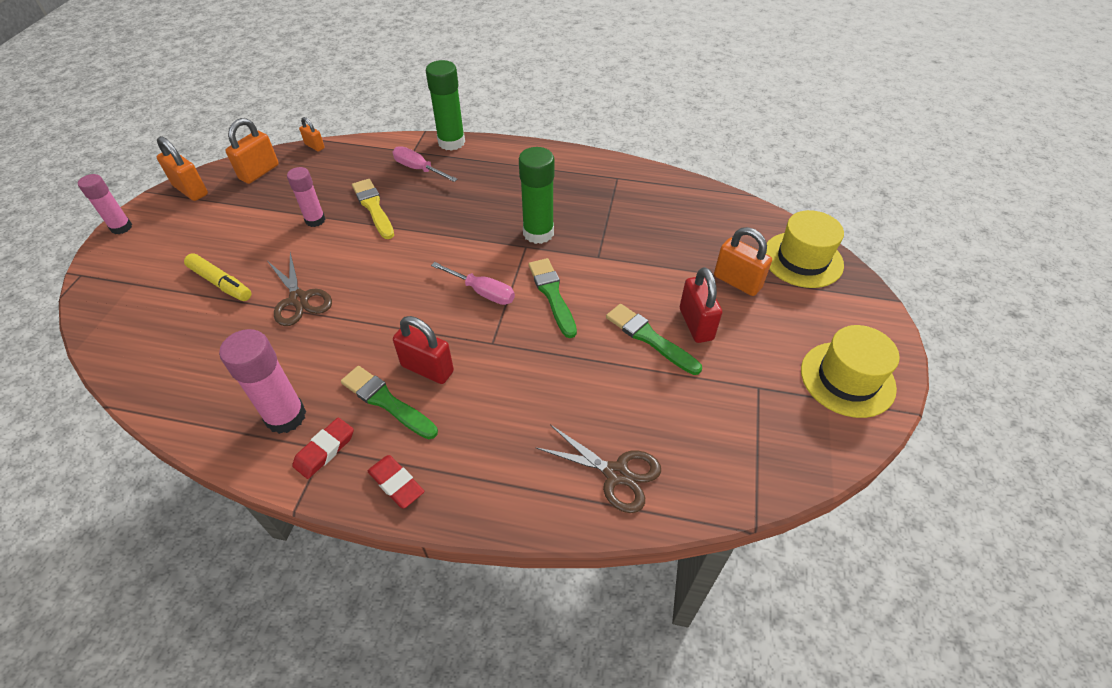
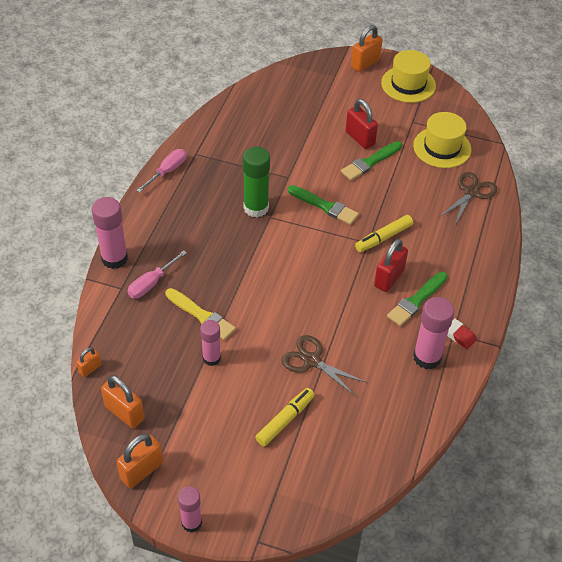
camera: 85 degrees left, 0 degrees up
(299, 299) = (312, 361): brown scissors -> brown scissors turned 120 degrees counterclockwise
(373, 207) = (201, 315): yellow brush -> yellow brush turned 120 degrees counterclockwise
(396, 483) = (479, 294): red eraser -> none
(451, 142) = (114, 258): green glue stick -> pink glue stick
(482, 292) = (317, 245): pink screwdriver -> pink screwdriver (167, 171)
(502, 360) = (383, 238): none -> yellow marker
(552, 294) = (325, 206): green brush -> green brush turned 135 degrees counterclockwise
(696, 324) = (360, 138): red padlock -> red padlock turned 60 degrees clockwise
(737, 282) = (324, 111): orange padlock -> orange padlock (365, 63)
(802, 259) = (306, 76): yellow hat -> yellow hat (442, 147)

